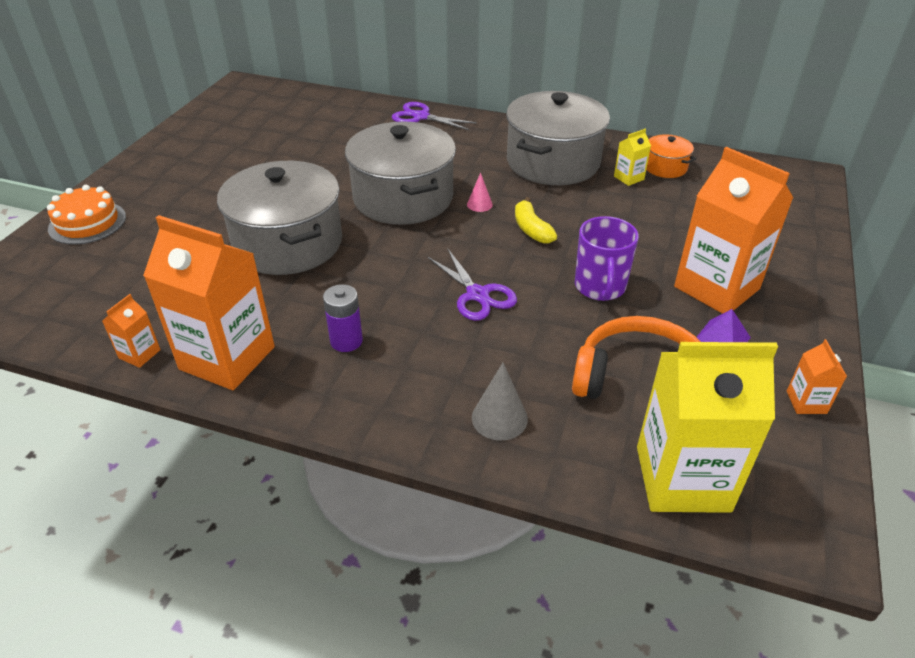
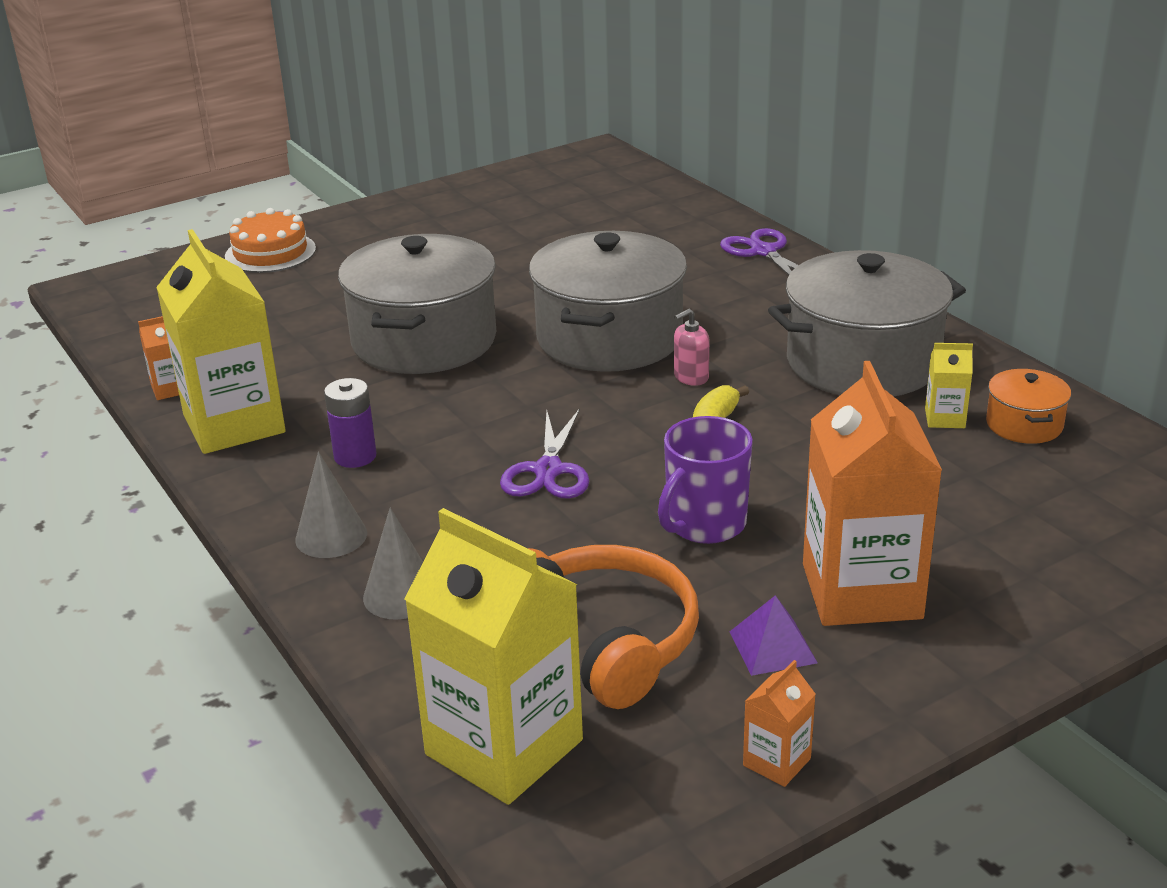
camera: 40 degrees right, 10 degrees down
(227, 358) = (234, 424): orange carton -> yellow carton
(403, 403) = (331, 536): none -> grey cone
(479, 204) = (691, 377): pink cone -> pink soap dispenser

